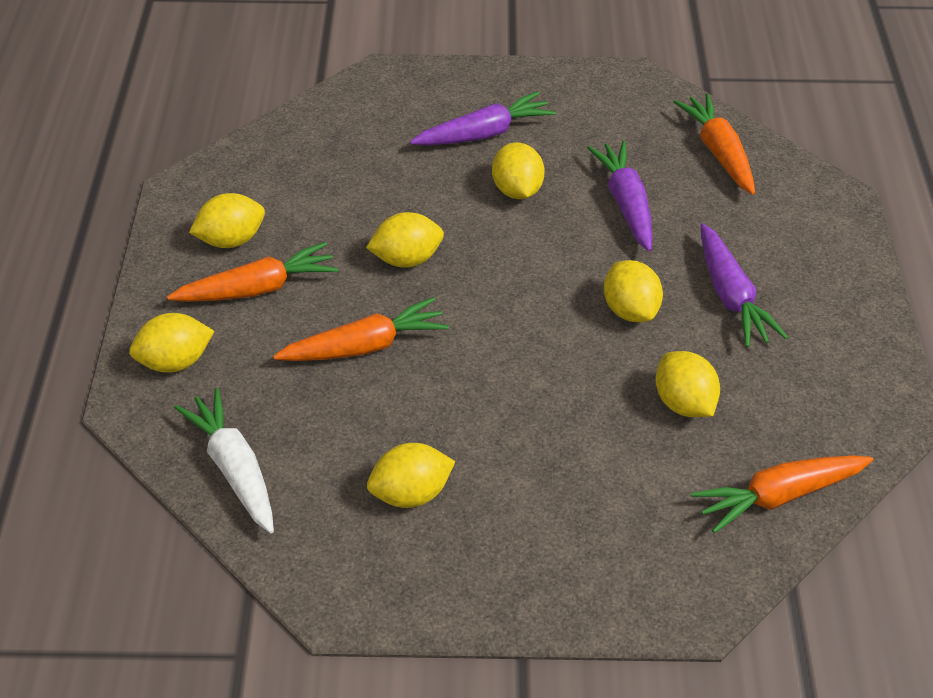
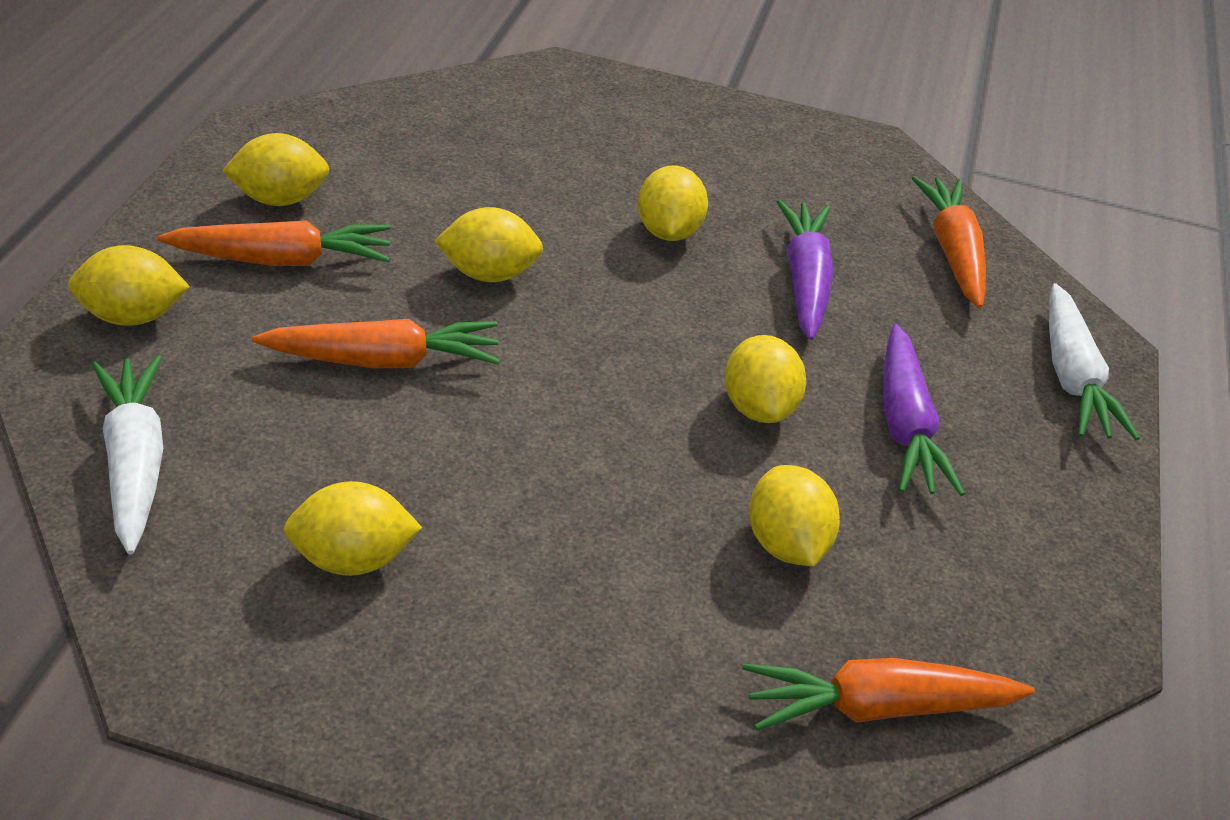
camera: 10 degrees right, 5 degrees down
(484, 133) = (654, 160): purple carrot -> none
(828, 228) = (1072, 377): none -> white carrot

